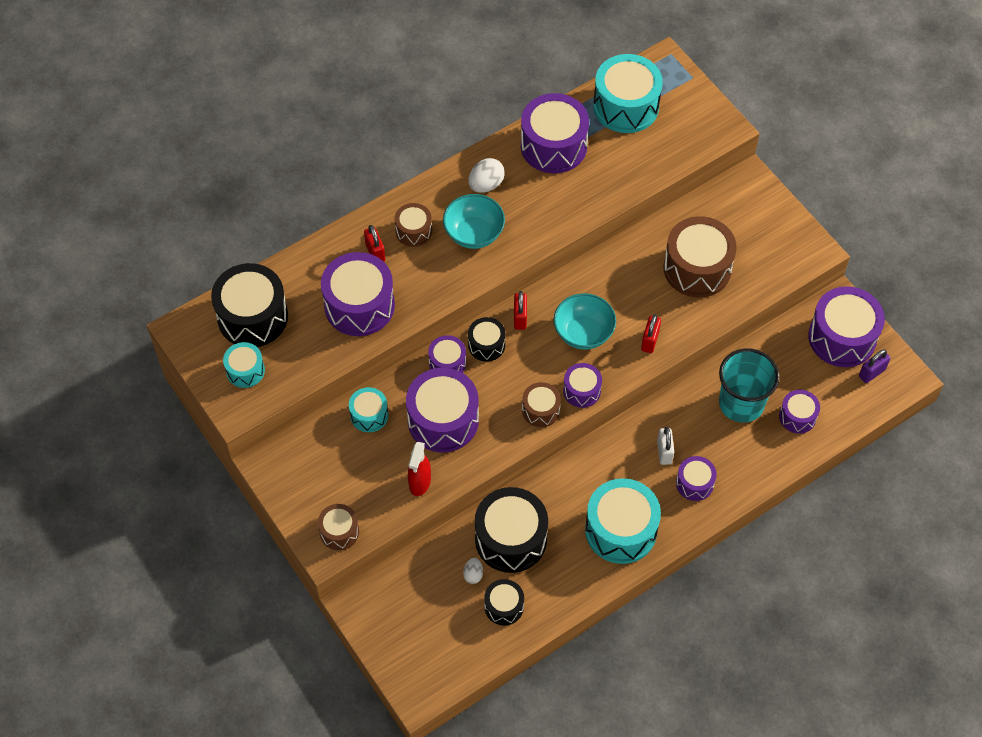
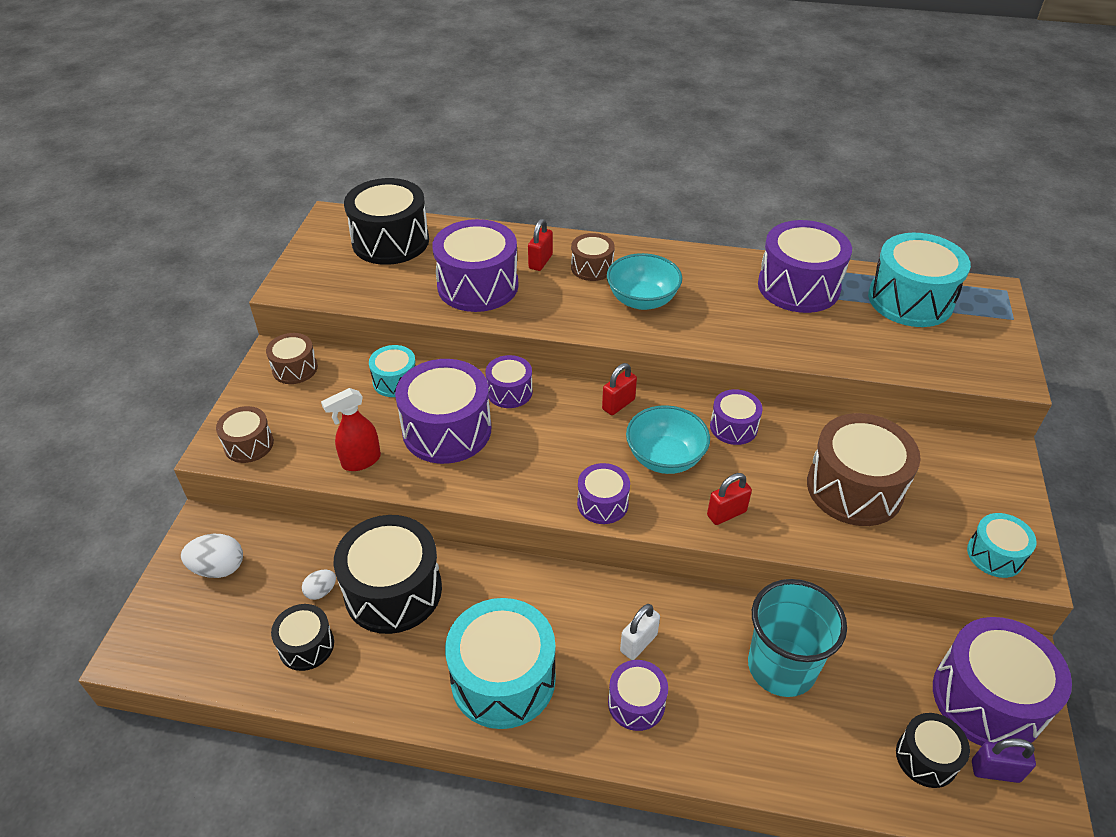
camera: 45 degrees right, 15 degrees down
(245, 370) = (333, 268): turquoise drum -> turquoise drum (995, 555)
(486, 185) = (698, 276): white egg -> white egg (218, 568)
(486, 345) = (561, 403): black drum -> black drum (926, 758)
(540, 410) = (542, 489): brown drum -> brown drum (295, 368)
(797, 417) = (839, 738): purple drum -> purple drum (733, 427)

